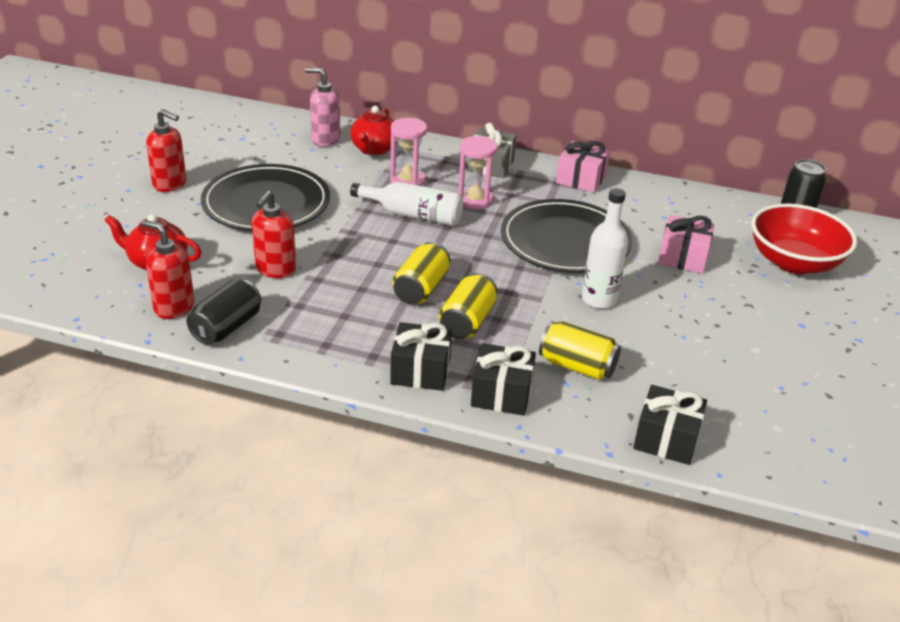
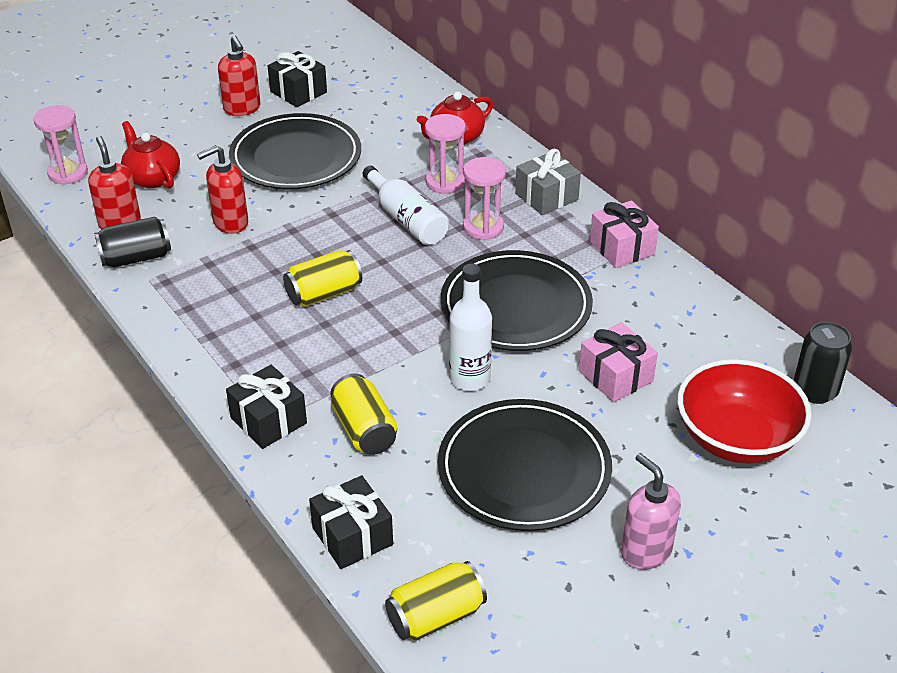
camera: 40 degrees right, 5 degrees up
(65, 288) = (68, 173): none -> pink hourglass
(325, 139) = (422, 111): pink soap dispenser -> pink soap dispenser (645, 551)
(420, 371) = (231, 367): black gift -> black gift (298, 92)
(467, 322) = (323, 342): yellow can -> yellow can (436, 616)
(709, 339) = (524, 469): none -> black plate

